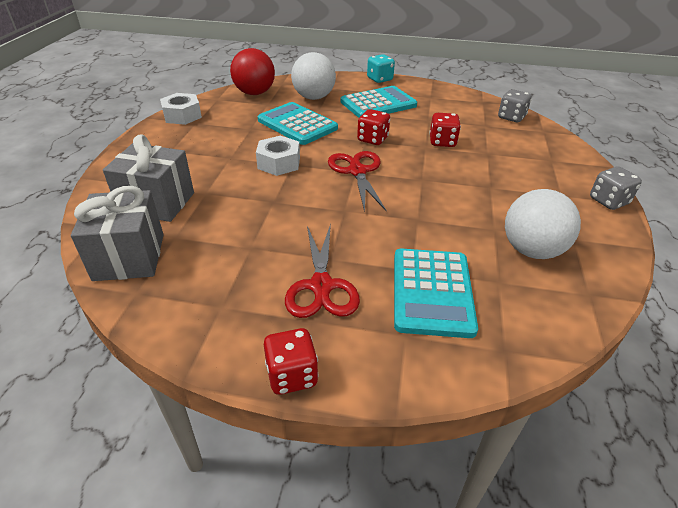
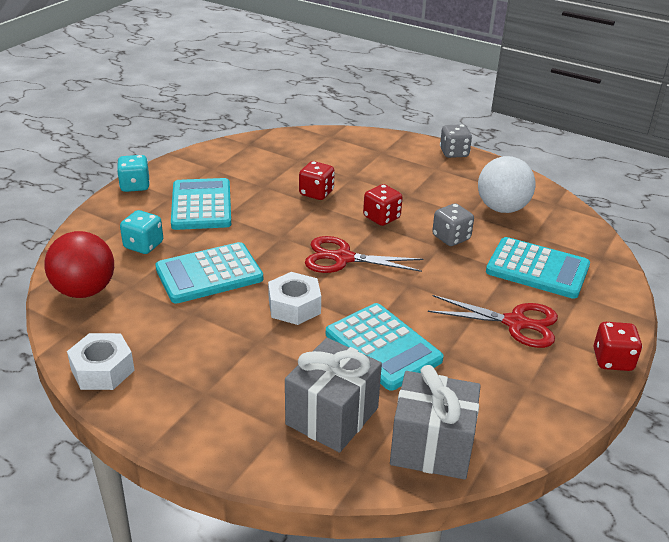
camera: 70 degrees left, 5 degrees down
(247, 211) = (383, 347): none -> turquoise calculator
(314, 97) = (143, 245): white ball -> turquoise dice
(372, 139) = (283, 231): red dice -> red dice (381, 218)
(511, 117) = (294, 142): grey dice -> grey dice (451, 238)

